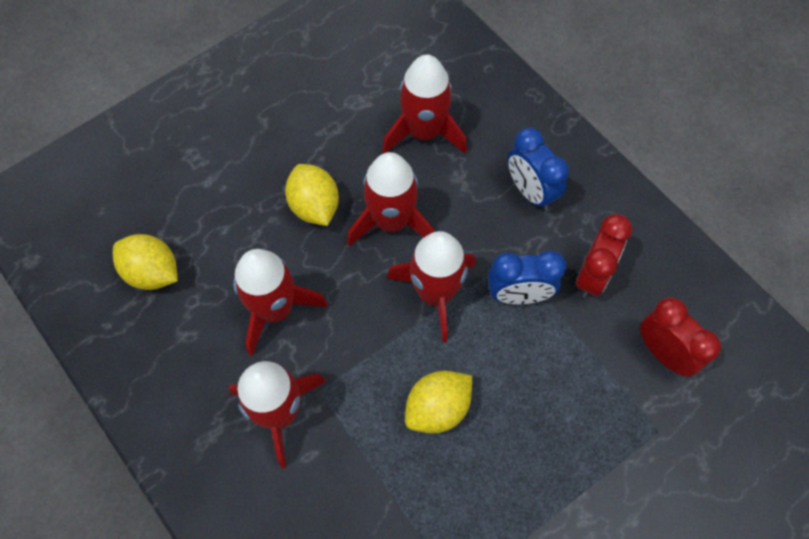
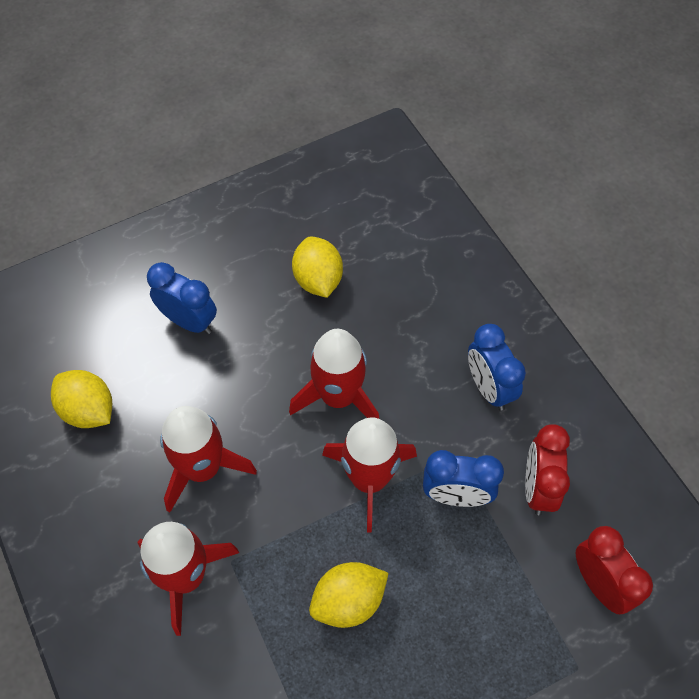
camera: 10 degrees right, 5 degrees down
(233, 172) = (189, 321): none -> blue clock
(314, 206) = (263, 368): yellow lemon -> yellow lemon (318, 280)
(424, 132) = (389, 309): red rocket -> none
(592, 275) = (538, 487): red clock -> red clock turned 150 degrees clockwise

